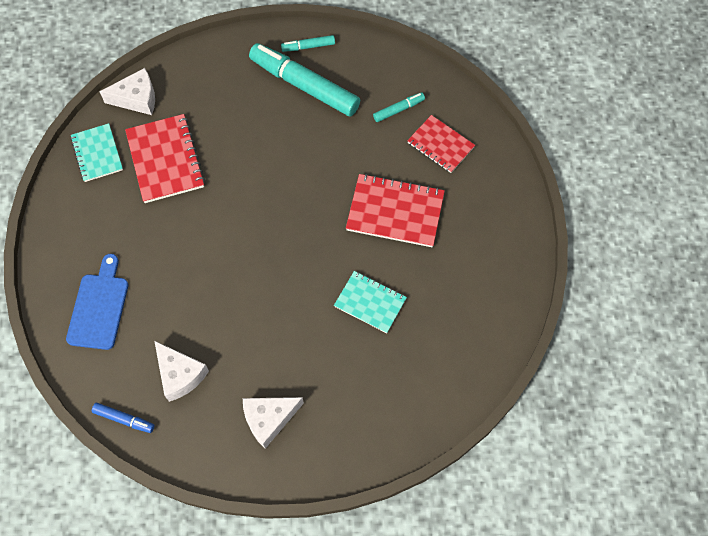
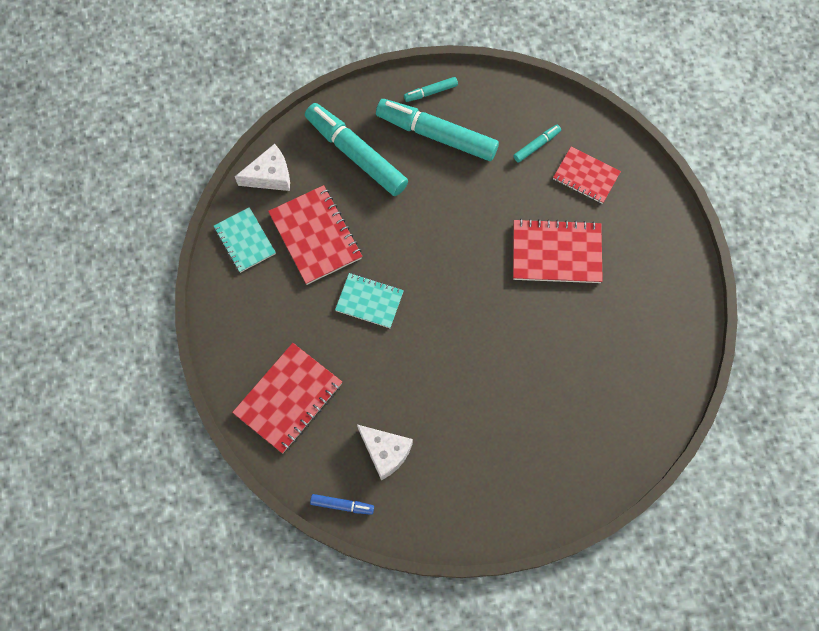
camera: 10 degrees left, 5 degrees up
(99, 307) = (288, 399): blue cutting board -> red notebook
(223, 91) = (356, 154): none -> turquoise marker
(269, 419) = (482, 480): white cheese -> none
(370, 302) = (552, 348): turquoise notebook -> turquoise notebook (369, 301)

